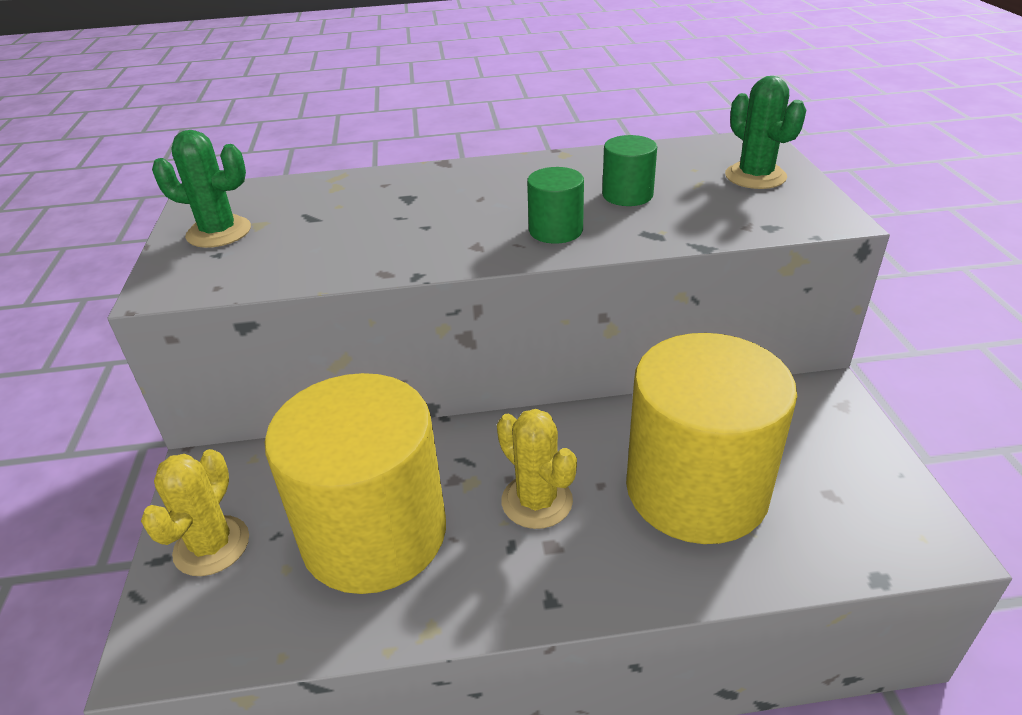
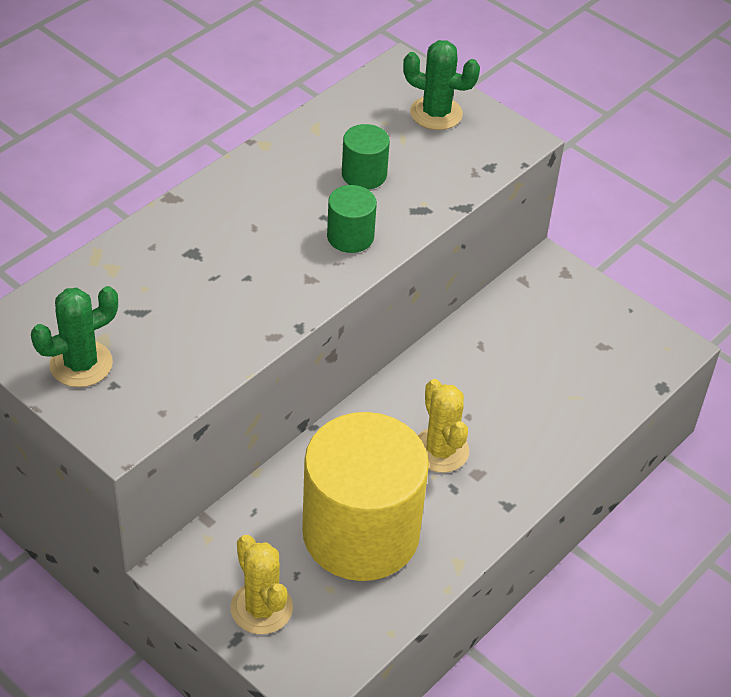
camera: 45 degrees left, 10 degrees up
(537, 501) = (440, 450): yellow cactus -> yellow cactus turned 60 degrees clockwise
(696, 489) = (527, 386): yellow cylinder -> none

